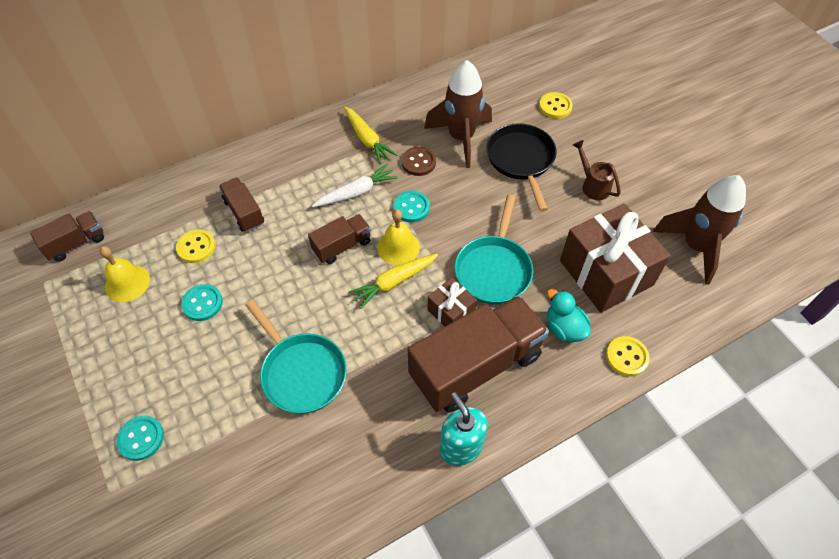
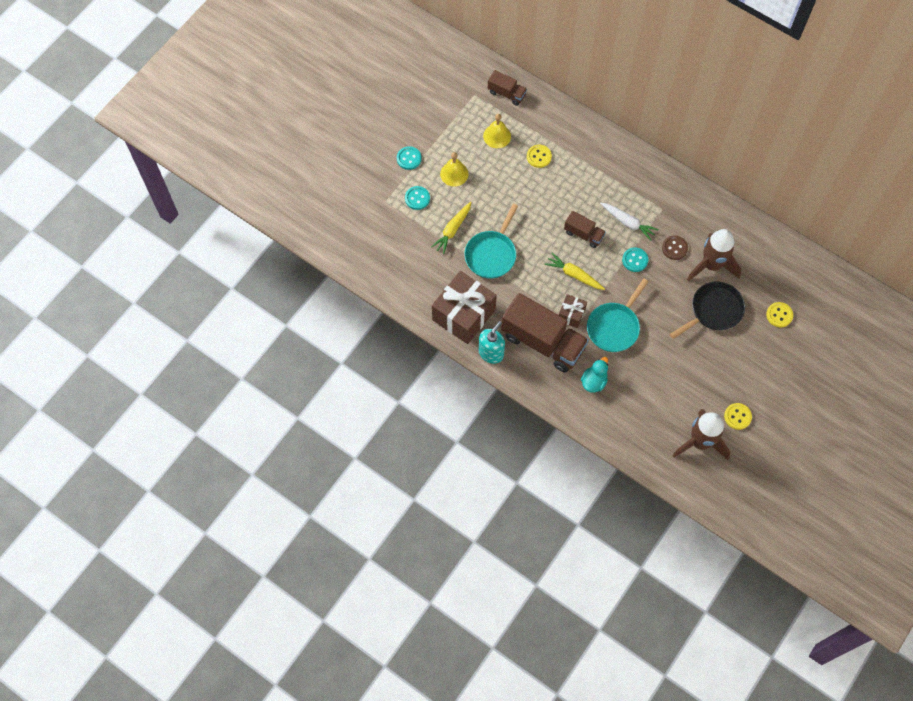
camera: 65 degrees right, 10 degrees up
(202, 303) = (505, 181): turquoise button -> turquoise button (409, 158)
(244, 212) = (577, 168): brown truck -> none
(367, 139) = (675, 208): yellow carrot -> yellow carrot (452, 230)
(398, 247) = (600, 266): yellow bell -> yellow bell (454, 174)
(493, 269) = (614, 327): turquoise pan -> turquoise pan turned 45 degrees counterclockwise
(593, 185) = (717, 363): brown watering can -> none
(606, 273) = (648, 393): brown gift -> brown gift (463, 315)
(627, 357) = (593, 422): yellow button -> yellow button (737, 416)

